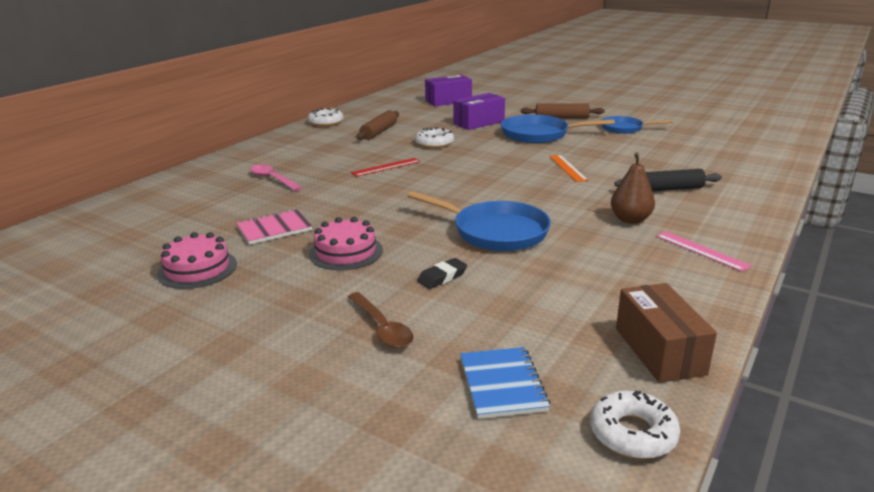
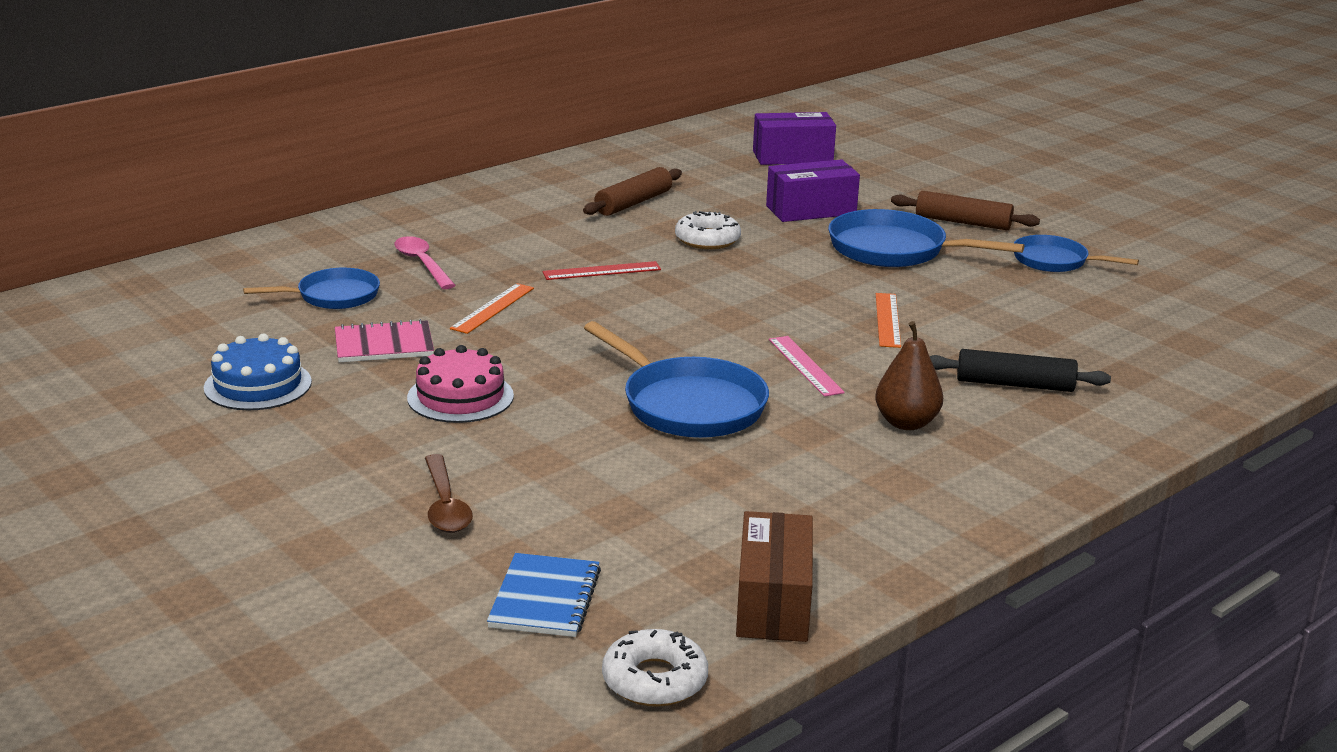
camera: 15 degrees right, 0 degrees up
(197, 269) = (258, 385): pink cake -> blue cake
(224, 205) = (333, 296): none -> blue pan
(326, 122) = (560, 171): white donut -> none
(333, 196) = (493, 308): none -> orange ruler
(442, 277) = (566, 456): black eraser -> none
(701, 250) = (967, 488): pink ruler -> pink ruler (805, 366)

